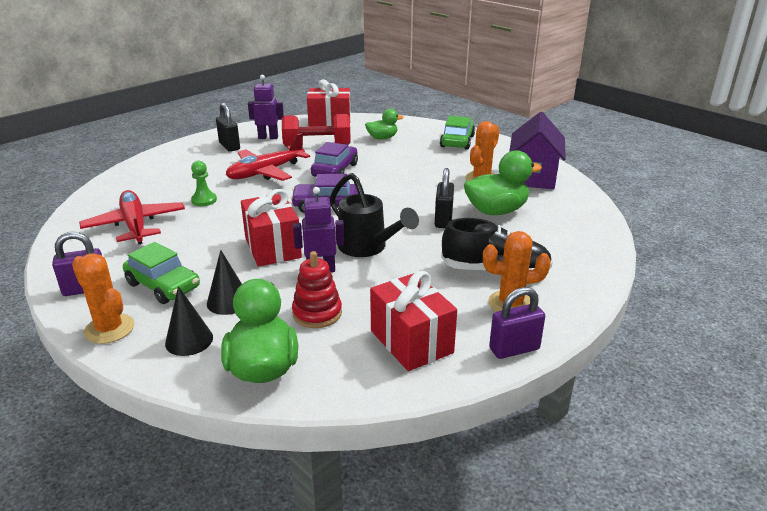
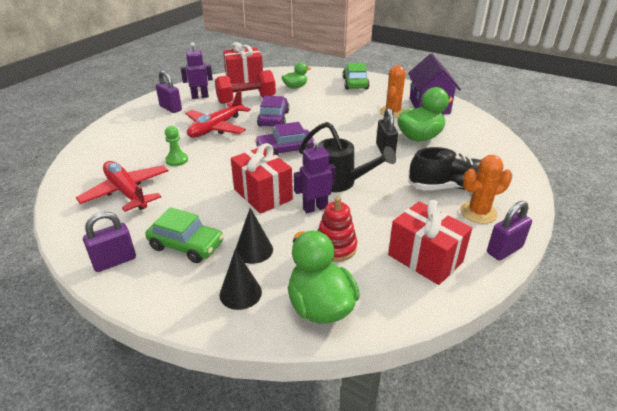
camera: 15 degrees left, 5 degrees up
(109, 329) = (160, 296): orange cactus -> none
(229, 146) = (170, 108): black padlock -> purple padlock

